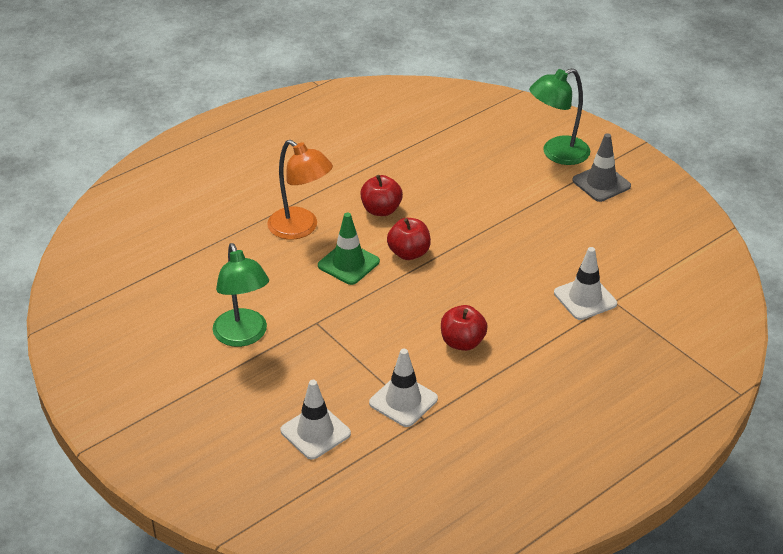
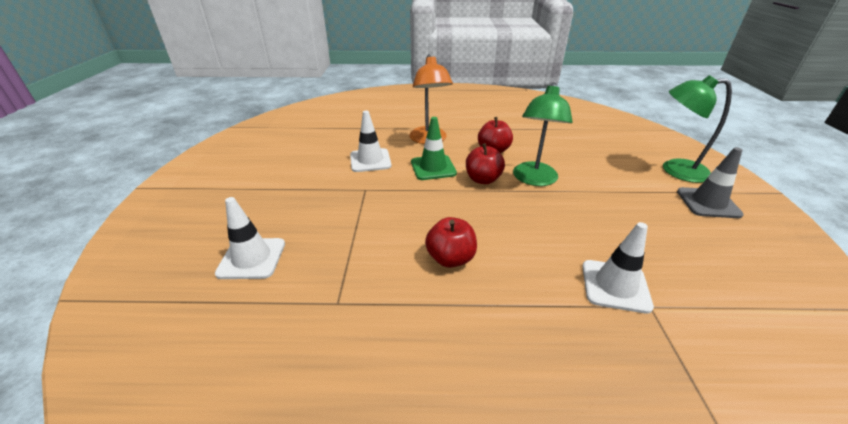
camera: 40 degrees right, 5 degrees down
(243, 336) = (313, 175): green lamp -> green lamp (534, 179)
(403, 401) = (343, 276): white traffic cone -> white traffic cone (370, 160)

